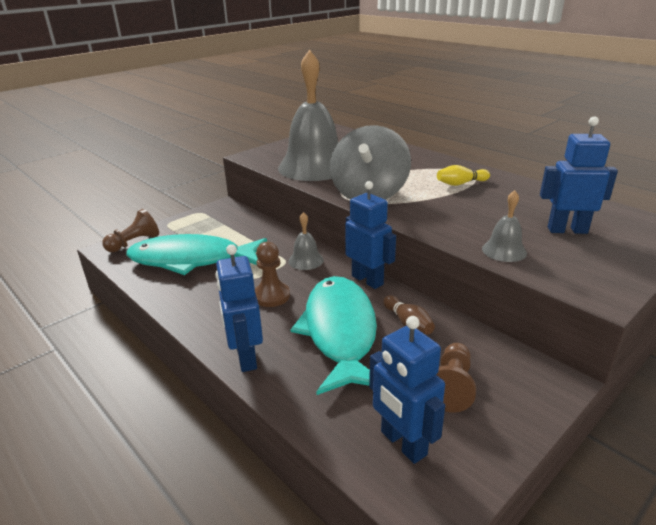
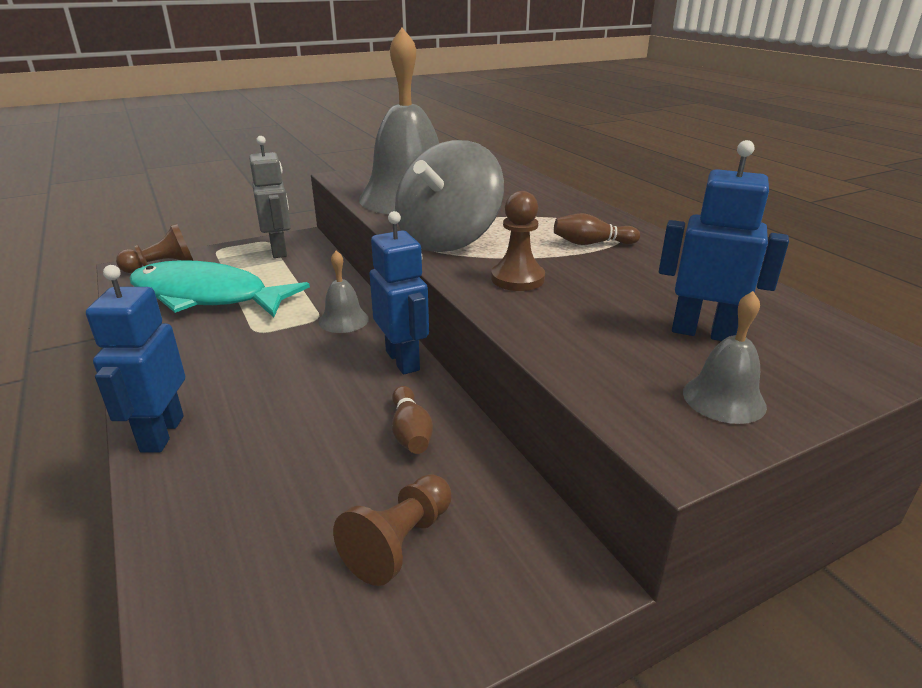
camera: 15 degrees right, 0 degrees up
(216, 218) = (279, 251): none -> grey robot
(271, 296) = (262, 359): brown pawn -> brown pawn (517, 279)
(340, 332) = (308, 425): turquoise fish -> none
(403, 443) = (260, 614): blue robot -> none
(461, 183) = (591, 243): yellow bowling pin -> brown bowling pin
(504, 250) = (573, 346): grey bell -> grey bell (724, 399)

